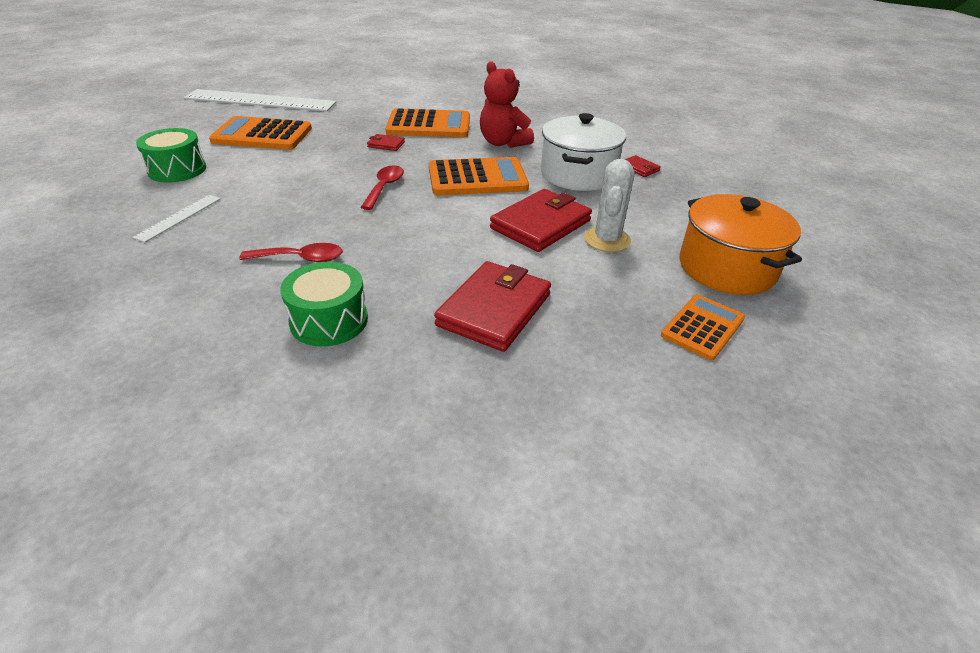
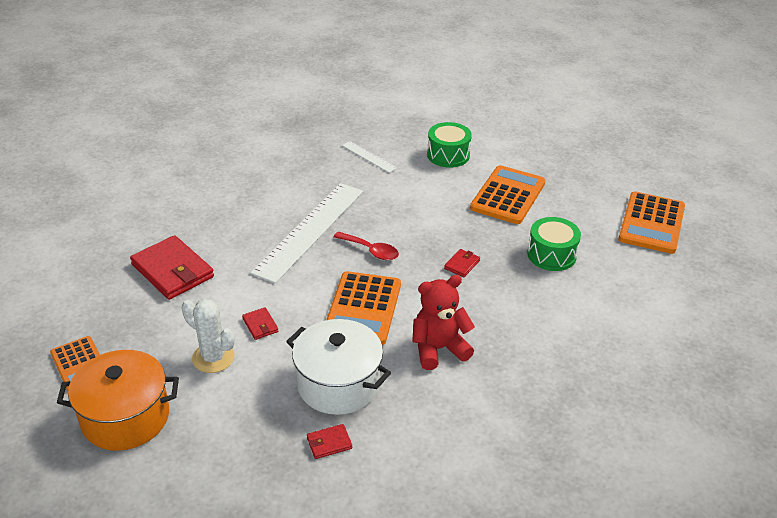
camera: 110 degrees right, 0 degrees up
(260, 100) = (602, 198): white ruler -> white ruler (310, 231)
(301, 258) = (285, 201): red spoon -> none
(329, 321) = (211, 206): green drum -> green drum (551, 255)
(429, 125) = (505, 303): orange calculator -> orange calculator (651, 223)
(540, 224) = (260, 325): red wallet -> red wallet, size x0.45

